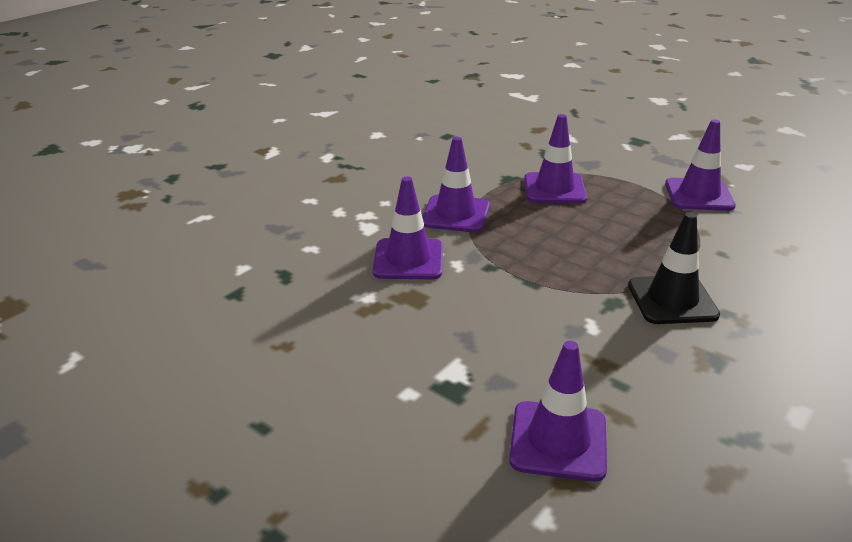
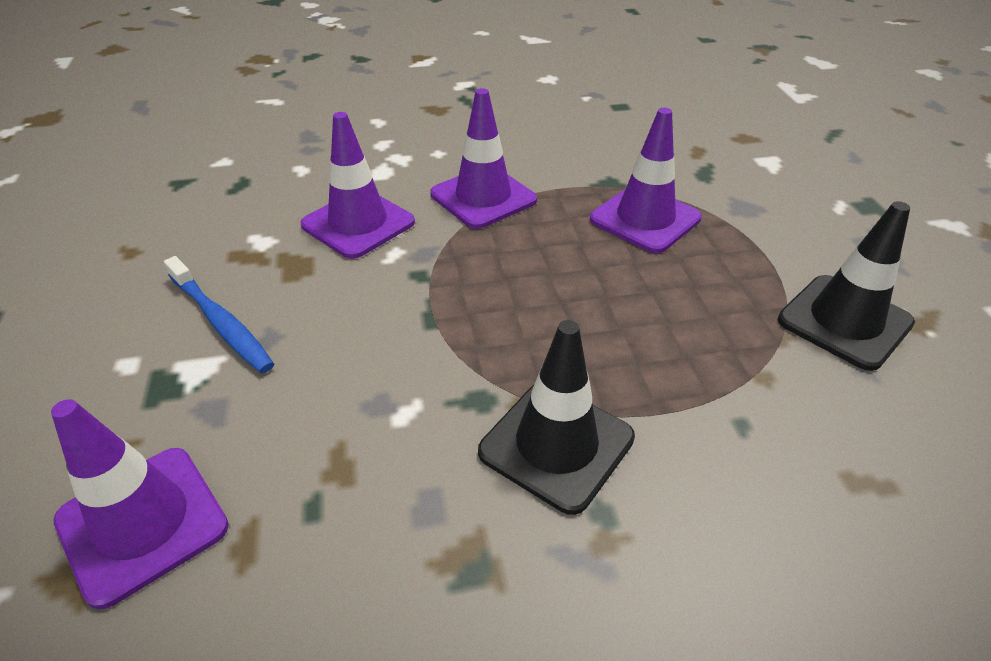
camera: 40 degrees right, 10 degrees up
(424, 345) = (221, 322): none -> blue toothbrush
(699, 195) = (844, 321): purple traffic cone -> black traffic cone

